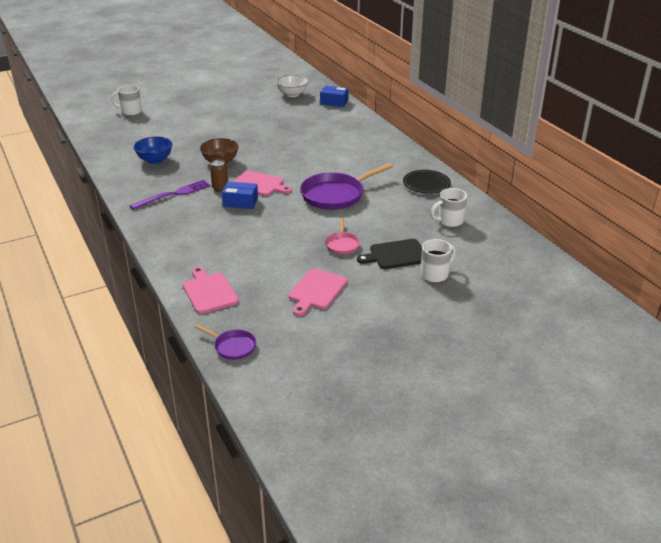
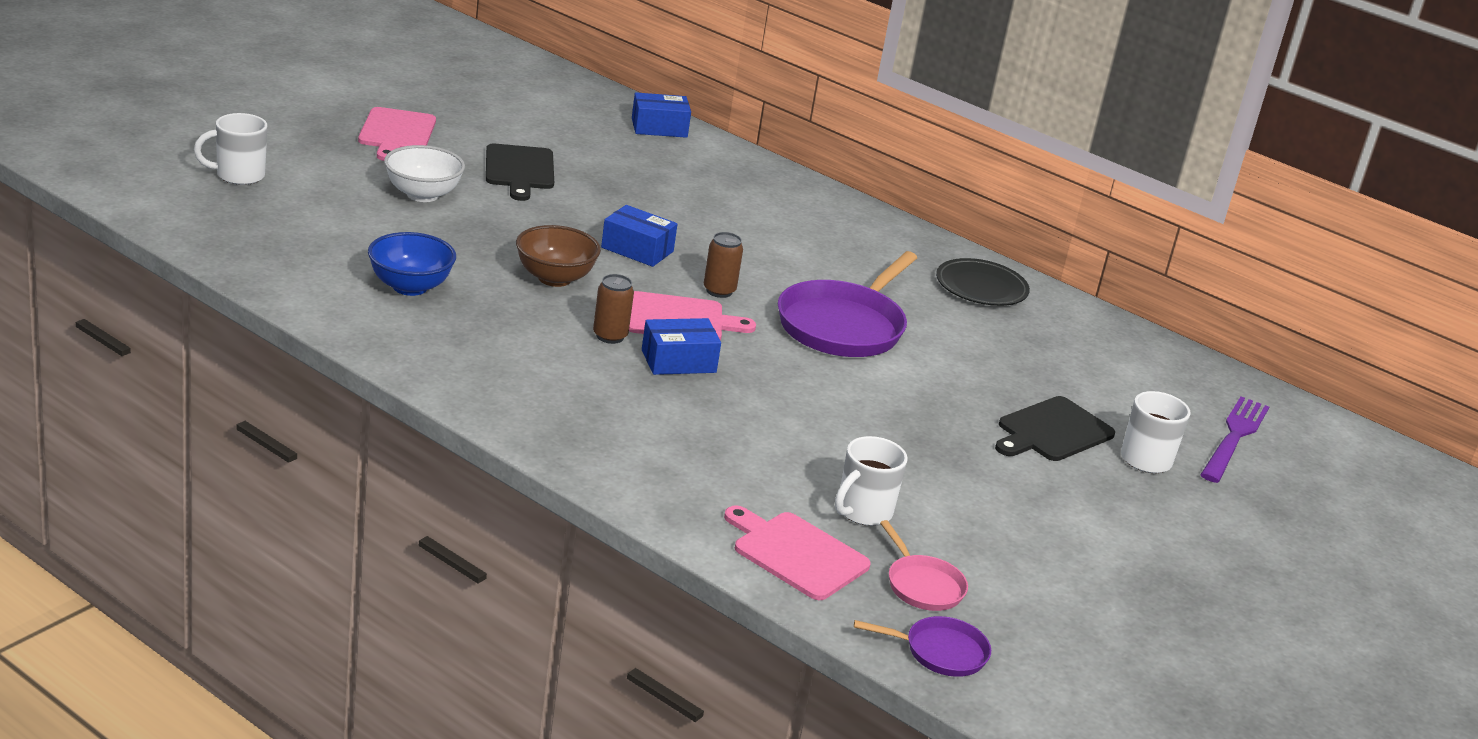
camera: 30 degrees left, 5 degrees down
(174, 194) = (527, 359): purple fork -> purple fork (1234, 437)
(251, 116) = (519, 170): none -> black cutting board
(270, 153) = (637, 249): none -> blue box
(290, 174) = (719, 291): none -> brown can
(292, 94) = (559, 114): white bowl -> white bowl (422, 195)
(316, 291) = (984, 520): pink cutting board -> pink cutting board (396, 133)
(342, 244) = (945, 424): pink pan -> pink pan (922, 585)
(449, 221) = (1082, 355): white mug -> white mug (862, 512)

